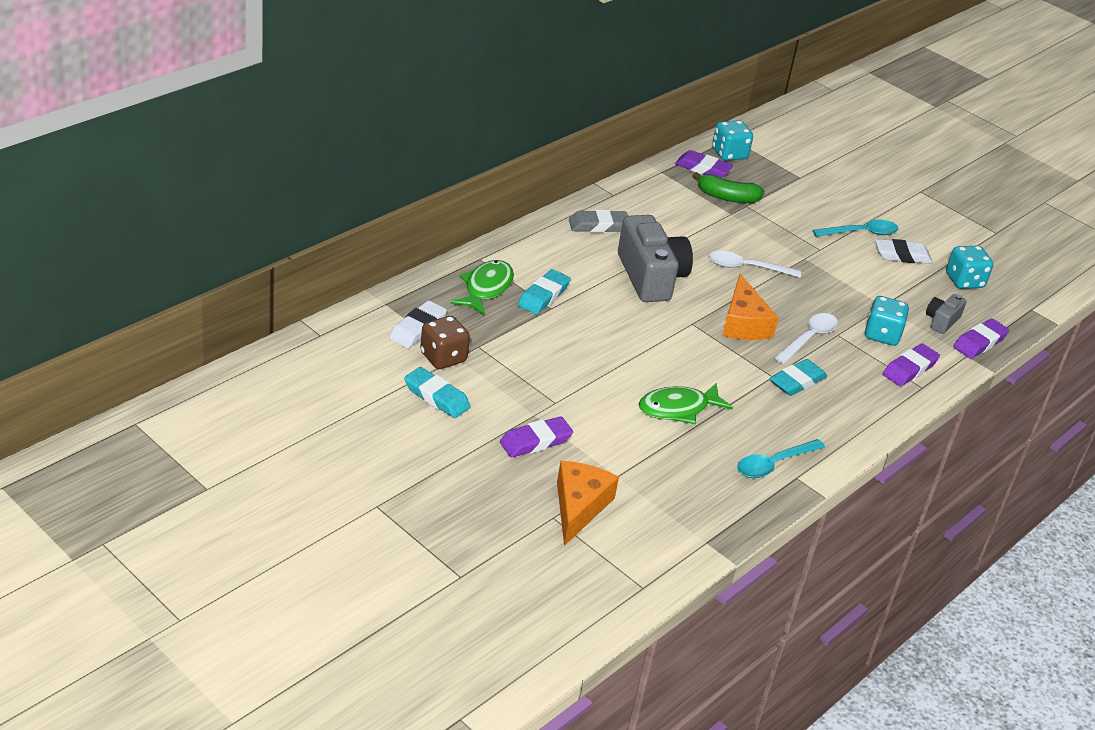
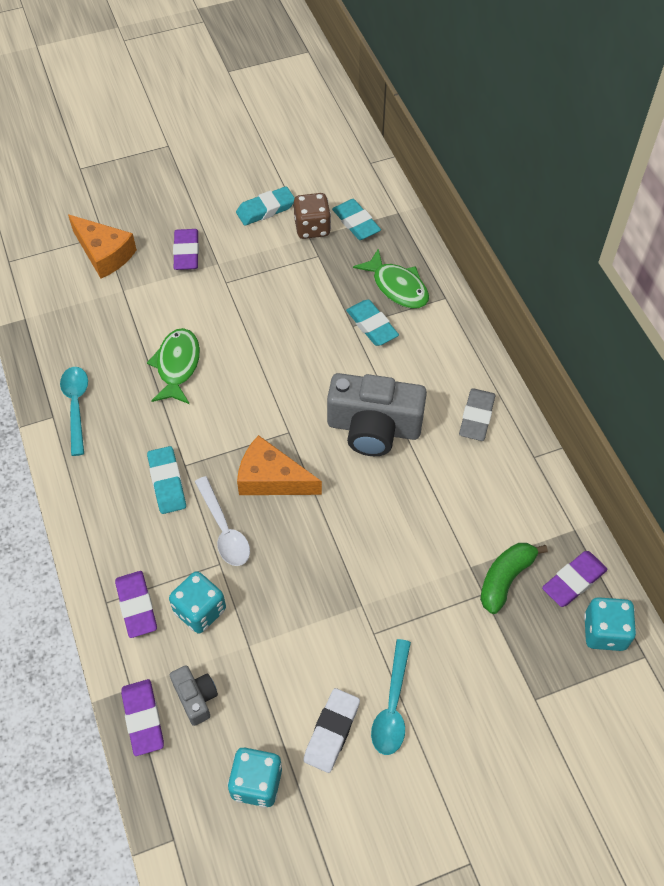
camera: 120 degrees right, 20 degrees up
(417, 329) = (356, 223): white eraser -> turquoise eraser
(746, 268) = (361, 529): white spoon -> none

